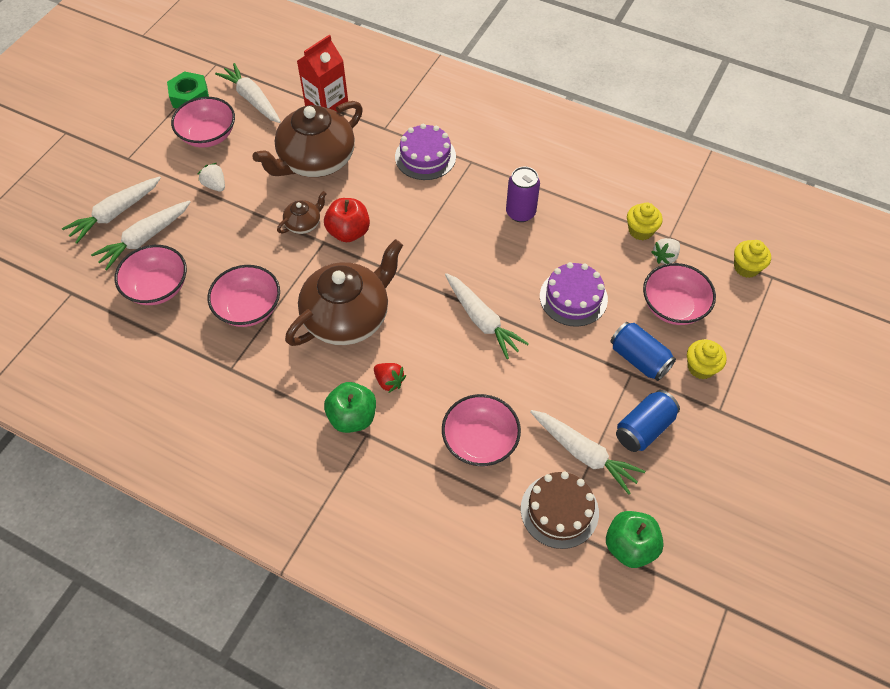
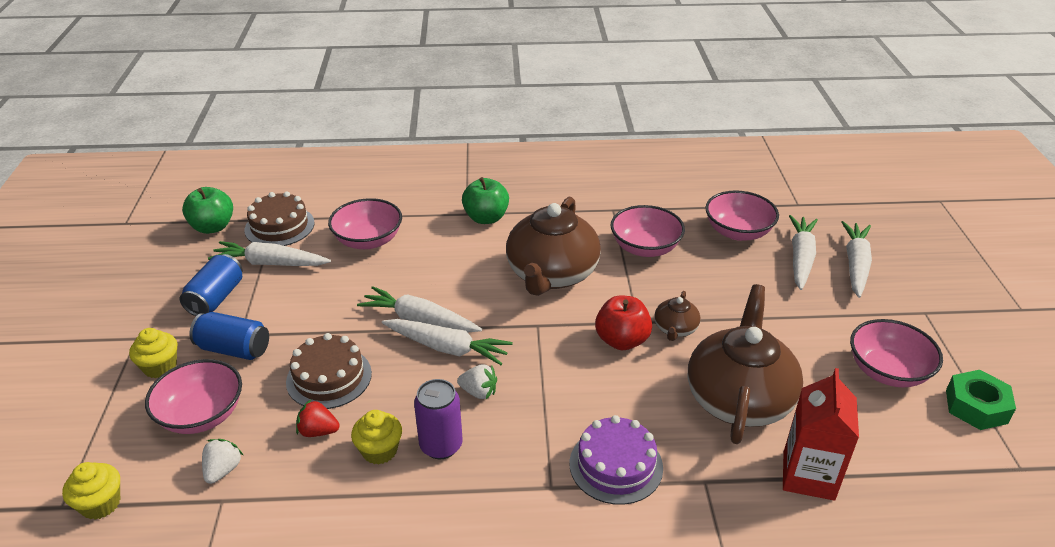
camera: 150 degrees right, 20 degrees down
(215, 185) = (806, 325): white strawberry -> white strawberry (479, 392)
(252, 99) = (907, 439): white carrot -> white carrot (447, 348)
(389, 381) = (474, 247): red strawberry -> red strawberry (318, 431)
(573, 297) = (329, 377): purple cake -> brown cake
(640, 230) = (266, 492): yellow cupcake -> yellow cupcake (379, 450)

